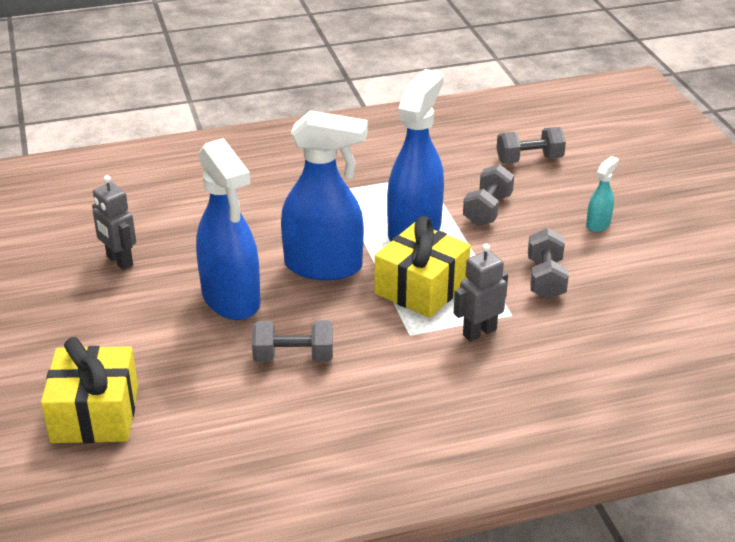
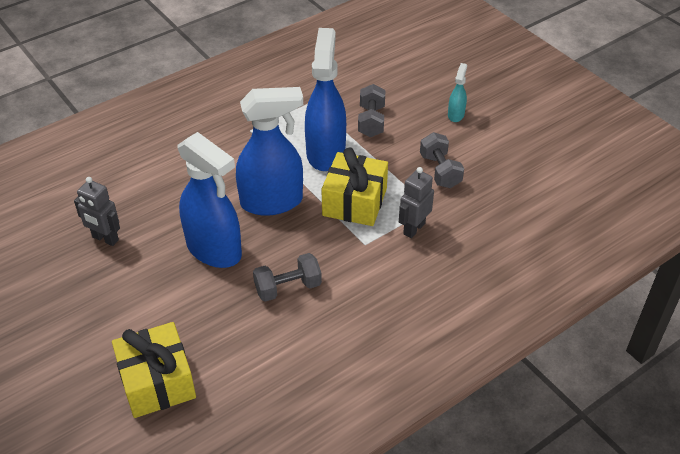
camera: 20 degrees left, 10 degrees up
(529, 160) = (381, 70): grey dumbbell -> none

